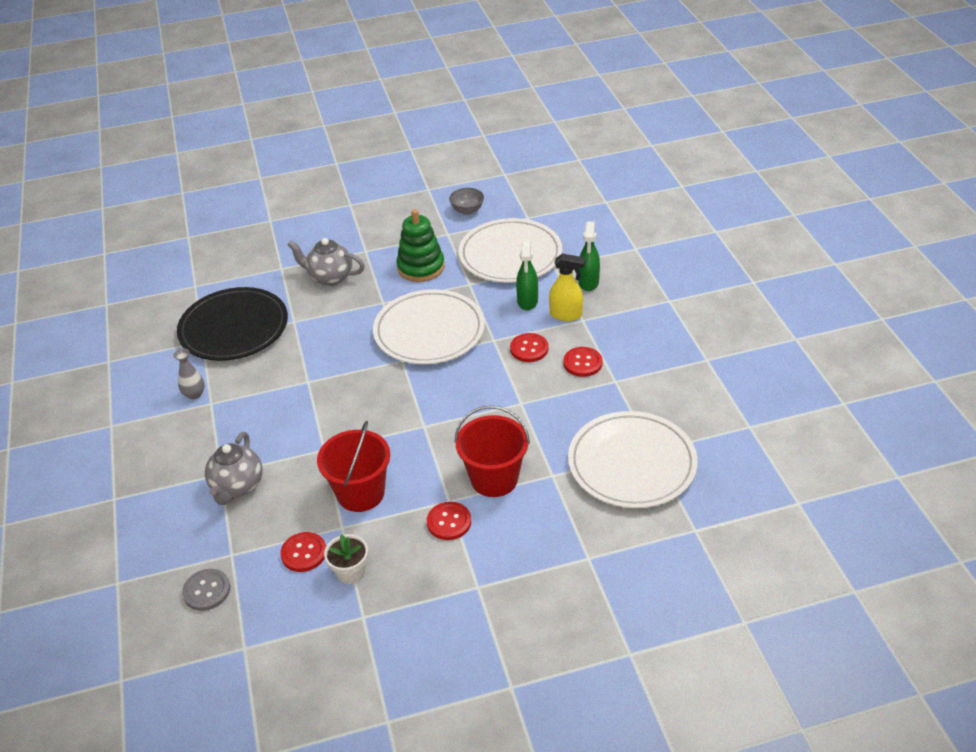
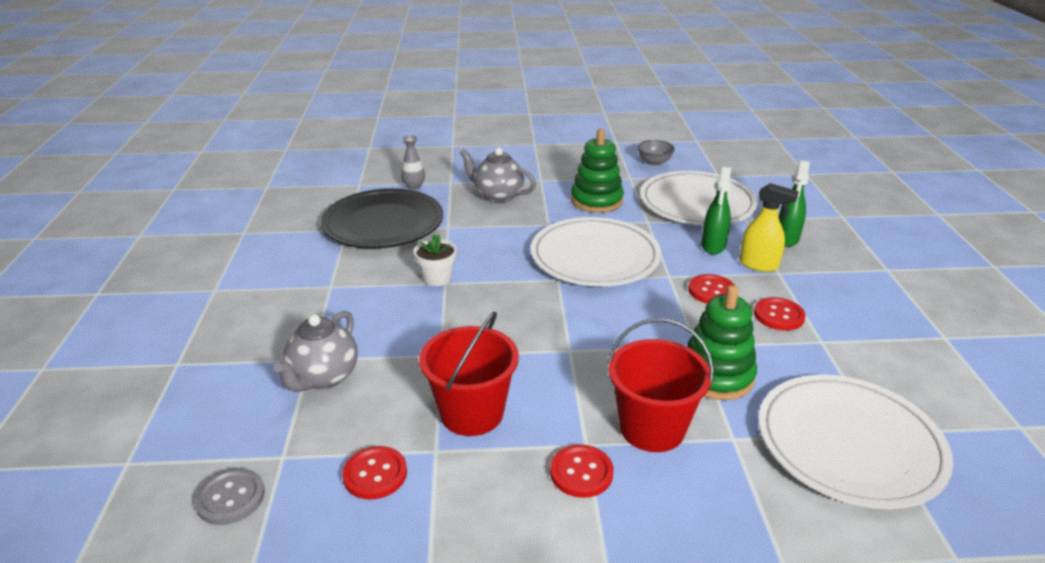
camera: 10 degrees right, 10 degrees down
(194, 394) = (316, 275): grey vase -> grey vase (414, 186)
(350, 572) = (429, 513): white flower pot -> white flower pot (437, 278)
(537, 427) = (716, 376): none -> green stacking toy

